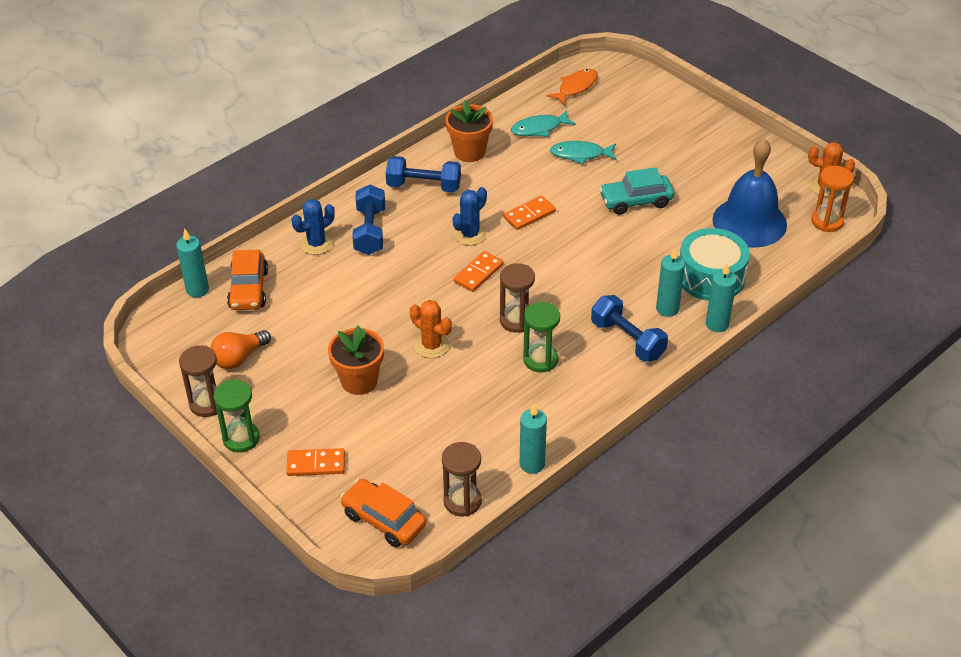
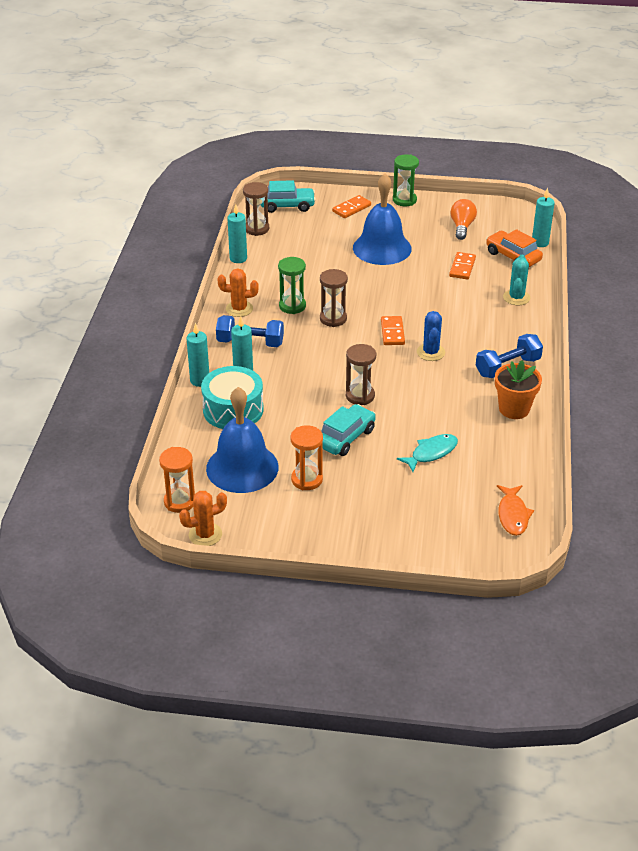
camera: 140 degrees right, 5 degrees down
(207, 403) = (444, 203): brown hourglass -> brown hourglass (360, 396)
(316, 244) = (516, 297): blue cactus -> turquoise cactus
(359, 381) = (382, 248): orange flower pot -> blue bell
(370, 231) = (496, 321): blue dumbbell -> none
(384, 520) = (287, 206): orange car -> turquoise car
(431, 345) = (366, 282): orange cactus -> orange cactus (239, 309)
(529, 215) = (409, 386): orange domino -> orange domino (462, 267)
(539, 128) = (490, 457): turquoise fish -> none
(704, 185) = (307, 479): none -> orange hourglass

